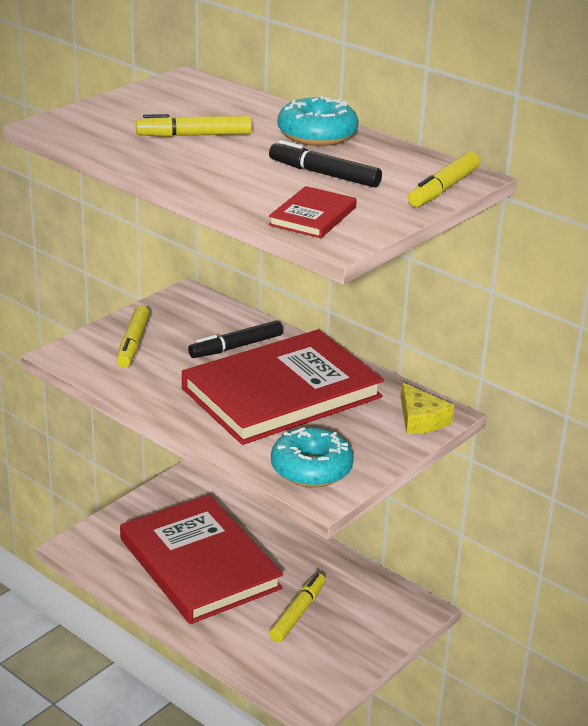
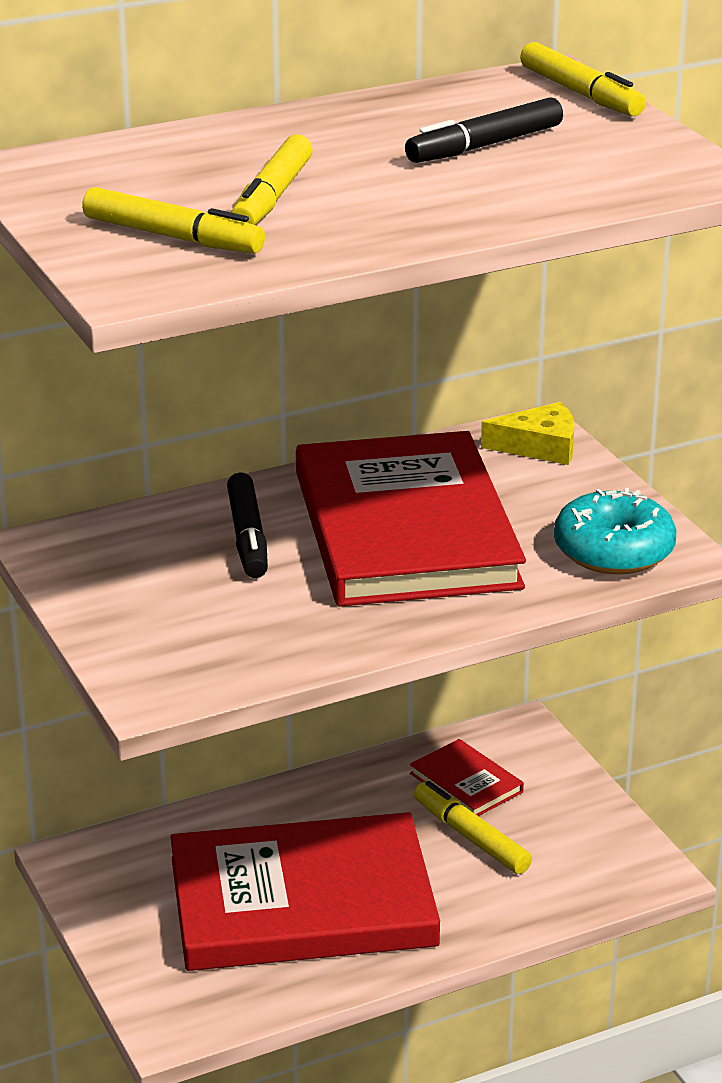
camera: 65 degrees left, 0 degrees up
(133, 344) = (167, 623): yellow marker -> yellow marker (173, 237)
(313, 216) = (622, 176): red book -> red book (466, 783)
(317, 135) = (338, 125): turquoise donut -> none

